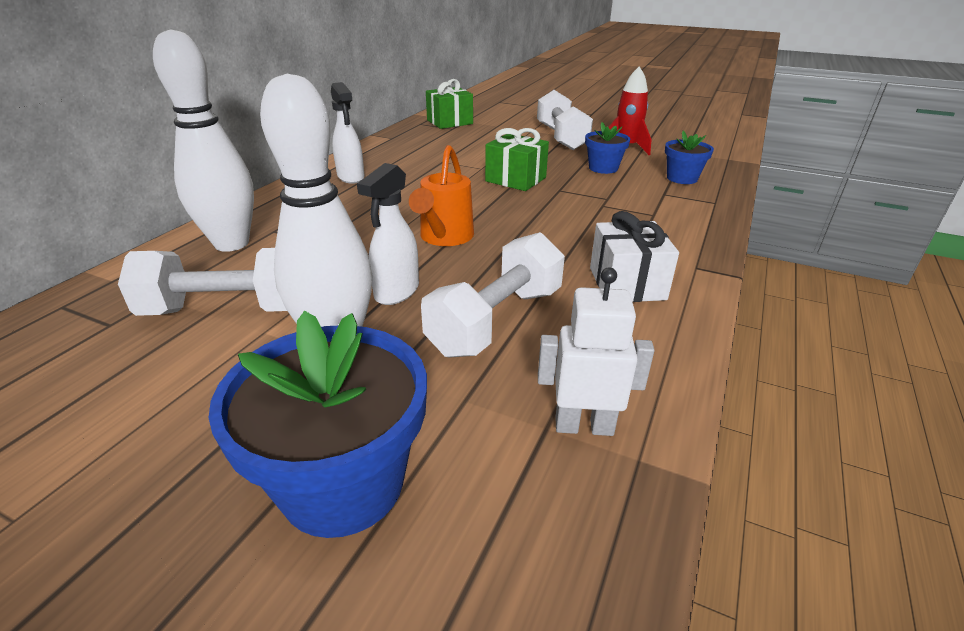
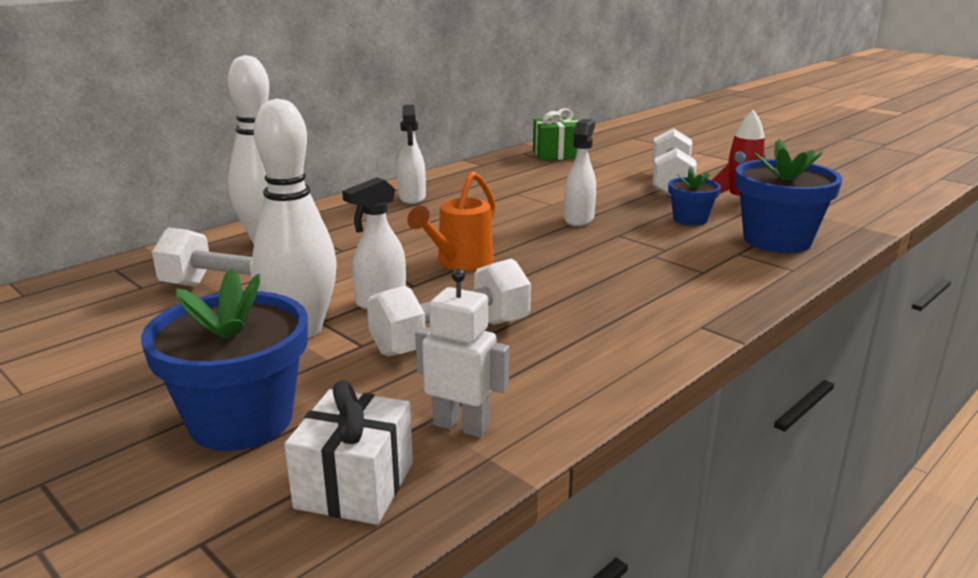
camera: 20 degrees right, 10 degrees down
(515, 179) = (579, 219): green gift -> white spray bottle
(627, 283) = (609, 328): white gift -> white gift (355, 485)
(682, 178) = (777, 240): blue flower pot -> blue flower pot, size x1.80

